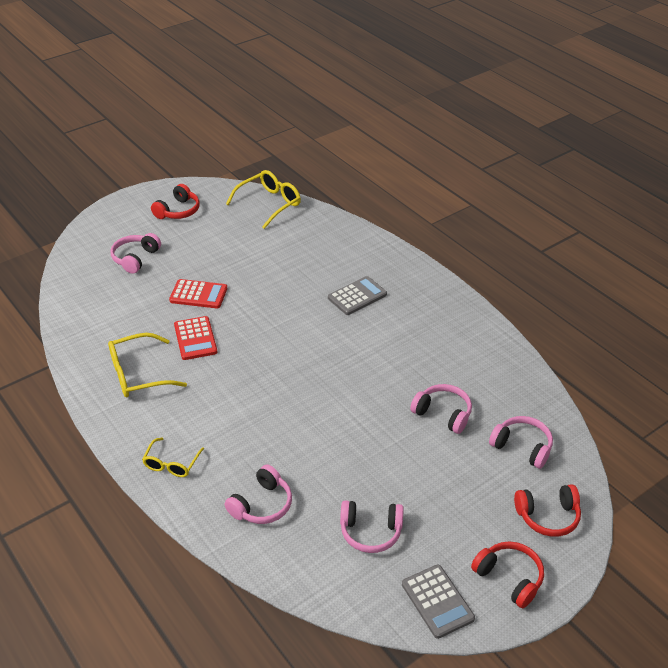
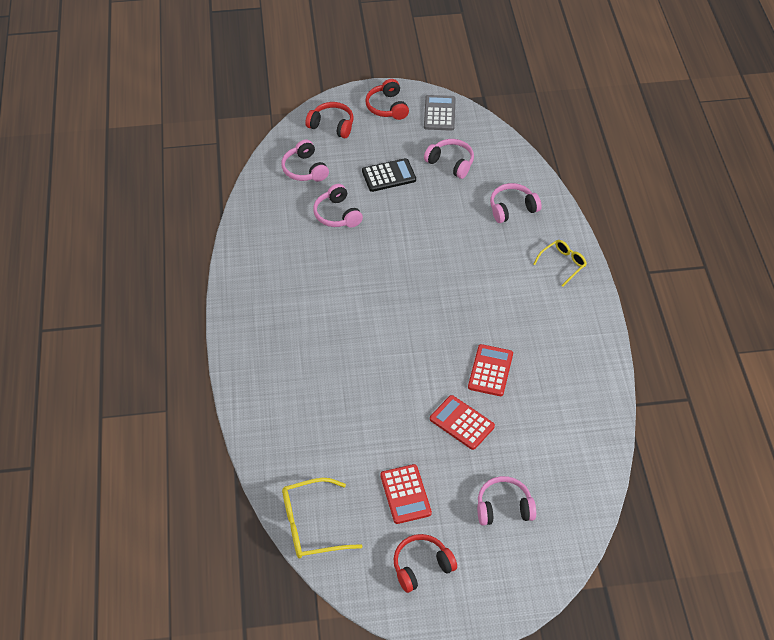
camera: 150 degrees left, 10 degrees up
(135, 258) = (504, 507): pink headphones -> pink headphones turned 150 degrees counterclockwise
(138, 374) = (558, 355): yellow glasses -> none
(215, 240) = (405, 494): none -> red calculator
(357, 296) = (315, 350): grey calculator -> none
(428, 481) = (389, 176): none -> black calculator

